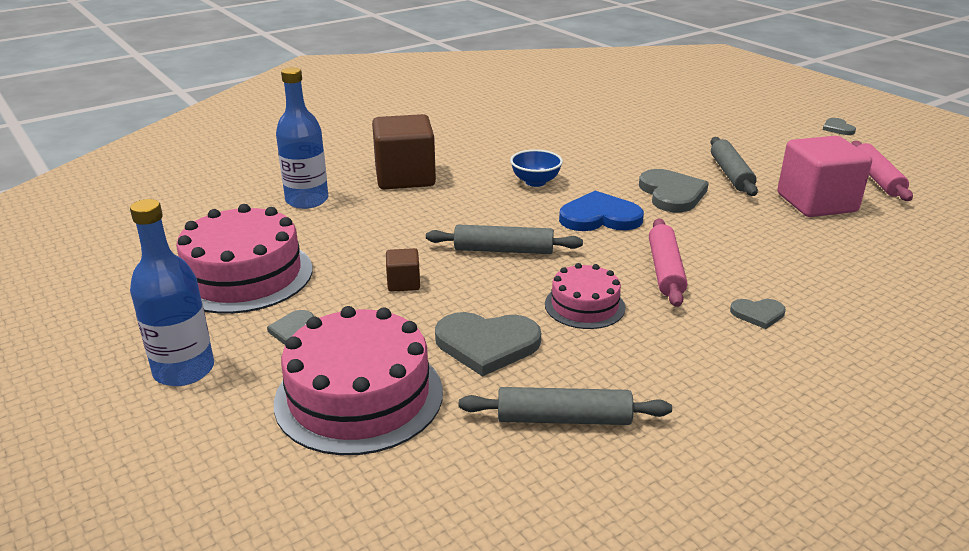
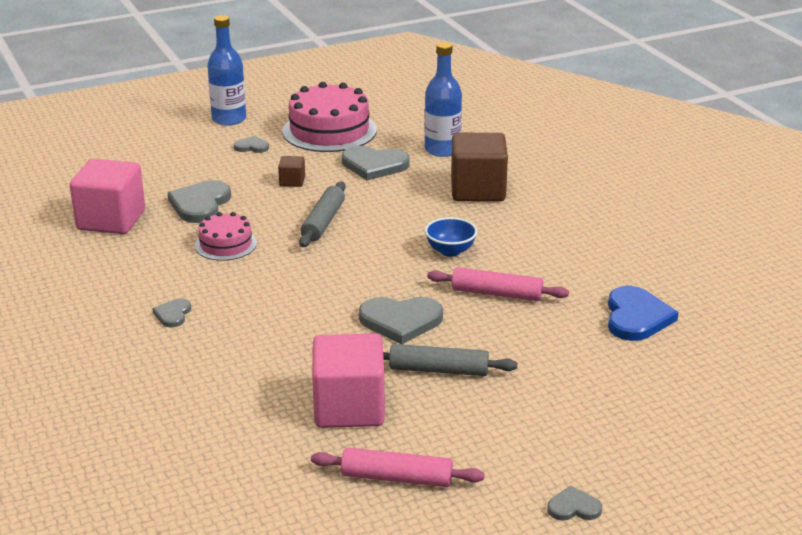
camera: 100 degrees right, 0 degrees up
(350, 235) = (374, 165): none -> grey heart
(359, 396) = (173, 164): pink cake -> none
(564, 419) = (111, 220): grey rolling pin -> pink cube
(600, 217) = (364, 273): blue heart -> blue heart (636, 317)
(665, 270) = (257, 287): pink rolling pin -> pink rolling pin (496, 294)

